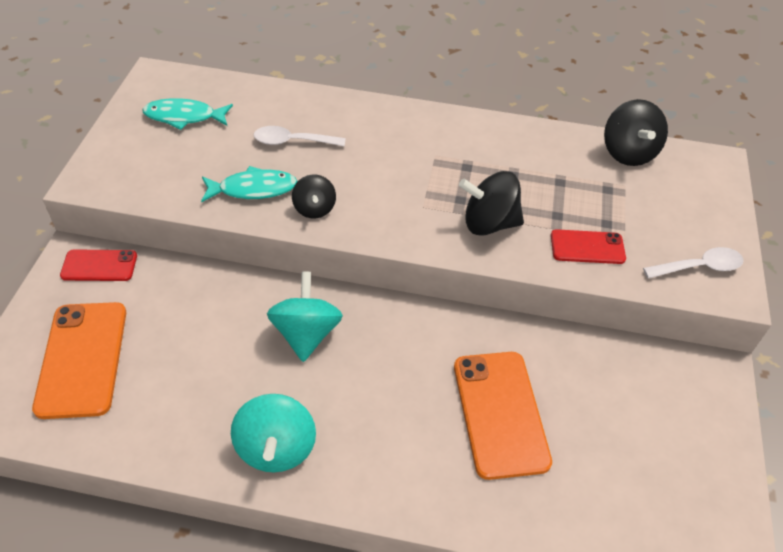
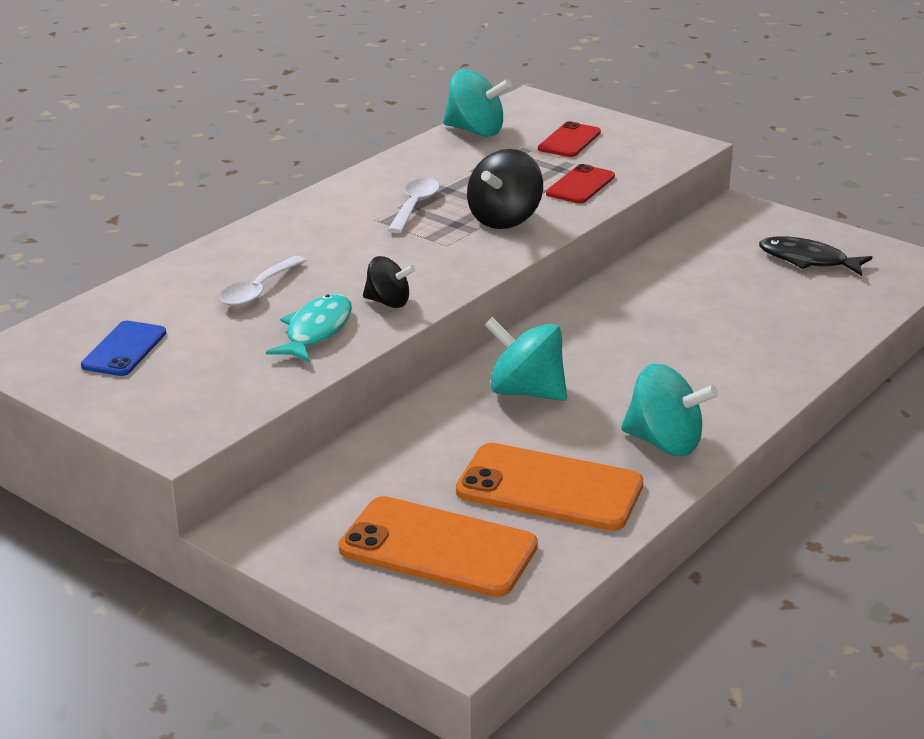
camera: 60 degrees left, 20 degrees down
(99, 266) = (286, 510): red phone -> red phone (569, 141)
(184, 117) = (124, 349): turquoise fish -> blue phone
(500, 413) = (709, 315): orange phone -> orange phone (549, 488)
(628, 152) = (475, 131): black spinning top -> turquoise spinning top
(659, 459) = (808, 260): none -> black fish
(699, 267) = (648, 148): white spoon -> white spoon (415, 206)

